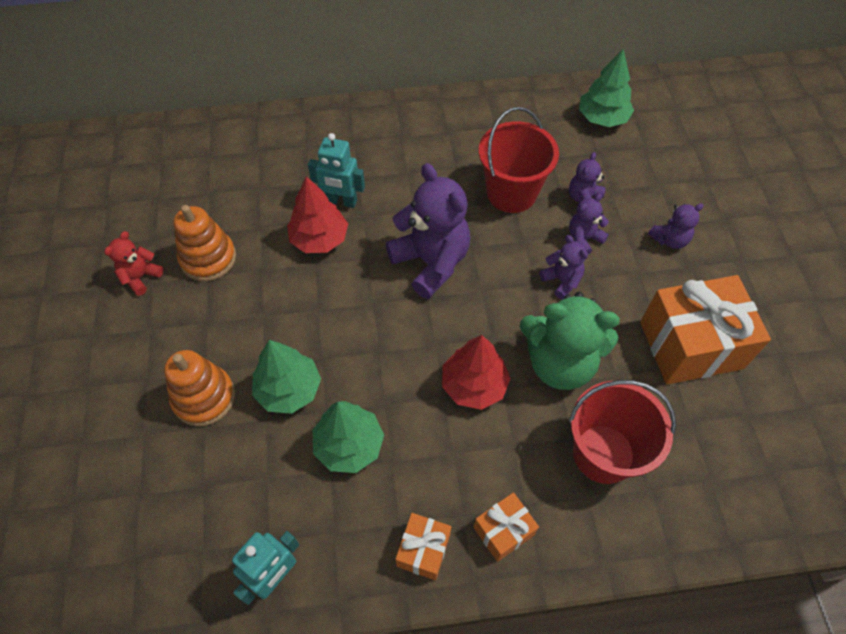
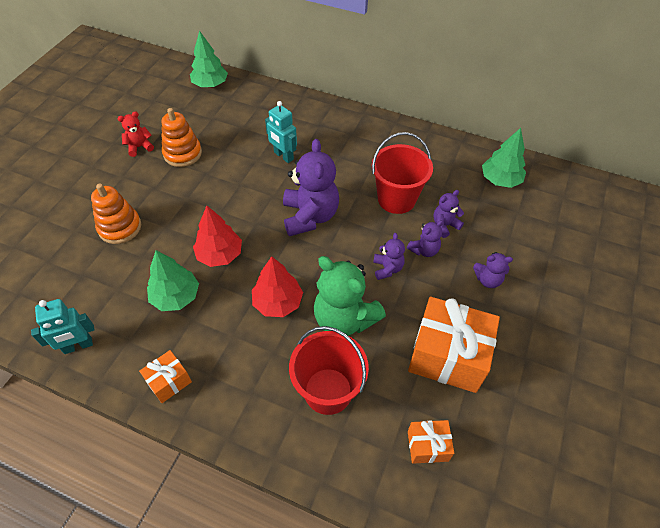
camera: 30 degrees right, 5 degrees down
(289, 390) = (168, 247): green tree -> green tree (210, 84)
(319, 239) = (253, 171): red tree -> red tree (220, 255)
(503, 531) = (225, 399): orange gift -> orange gift (427, 446)
(584, 239) = (424, 250): purple teddy bear -> purple teddy bear turned 150 degrees clockwise

